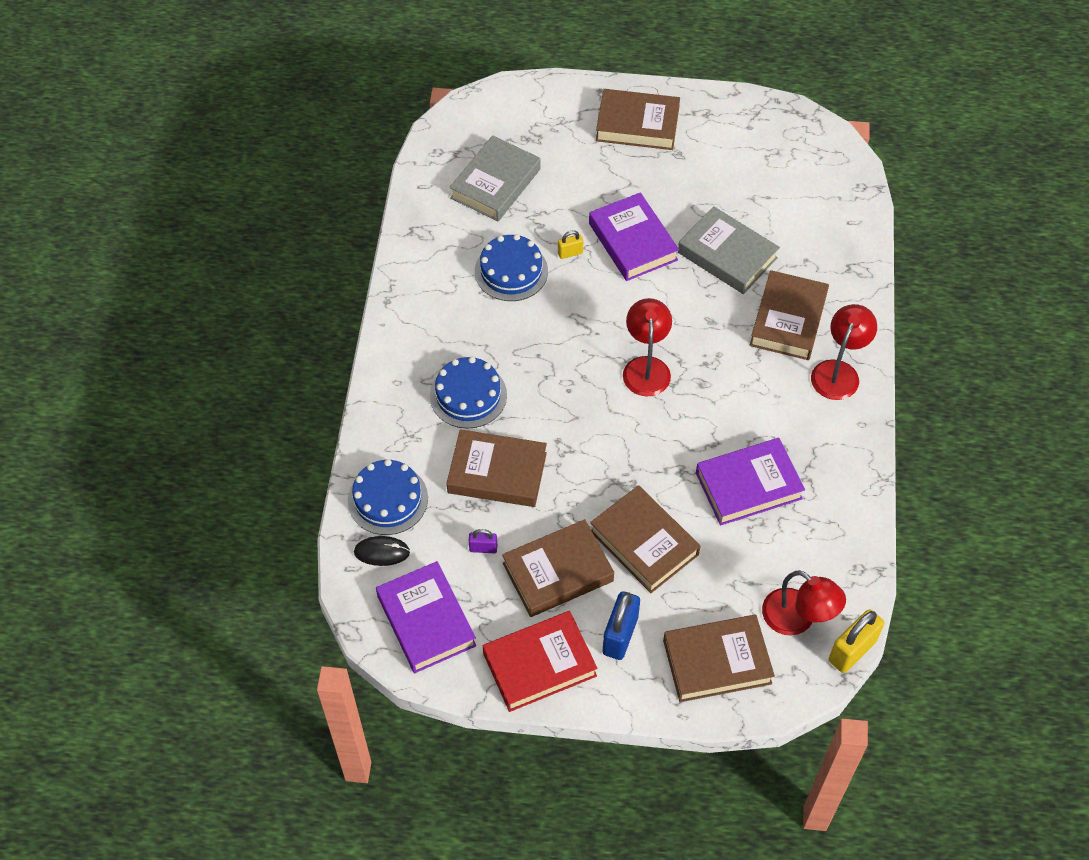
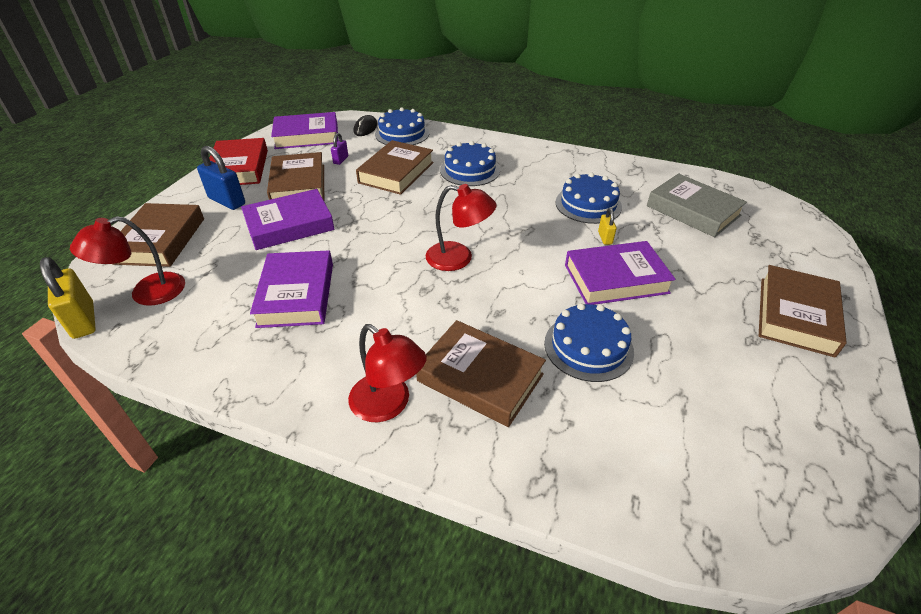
camera: 105 degrees right, 15 degrees down
(644, 543) = (289, 225): brown book -> purple book
(727, 255) = (588, 347): grey book -> blue cake

